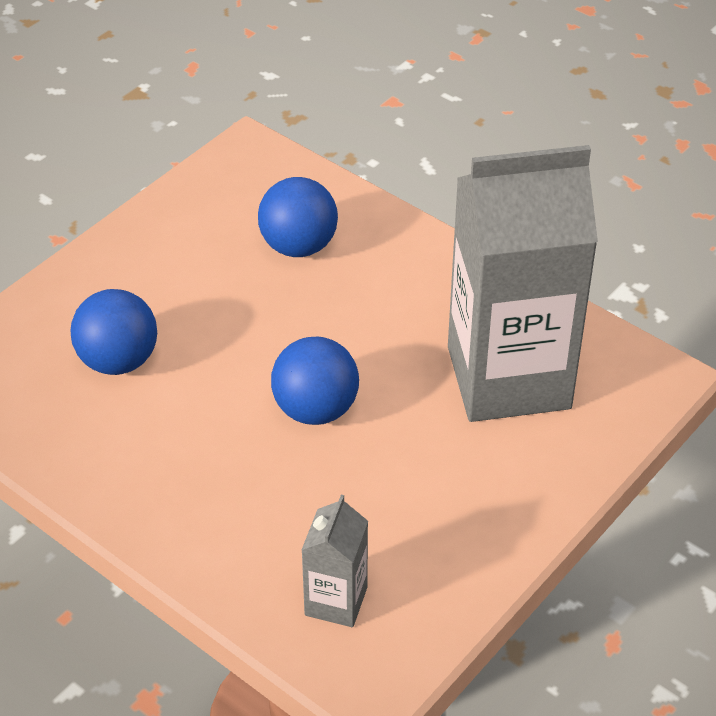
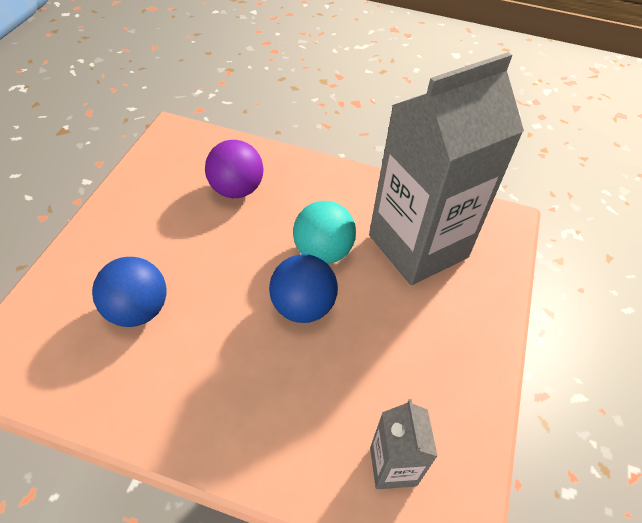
camera: 25 degrees left, 5 degrees up
(298, 246) = (236, 189): blue ball -> purple ball
(374, 352) = (322, 252): none -> turquoise ball

